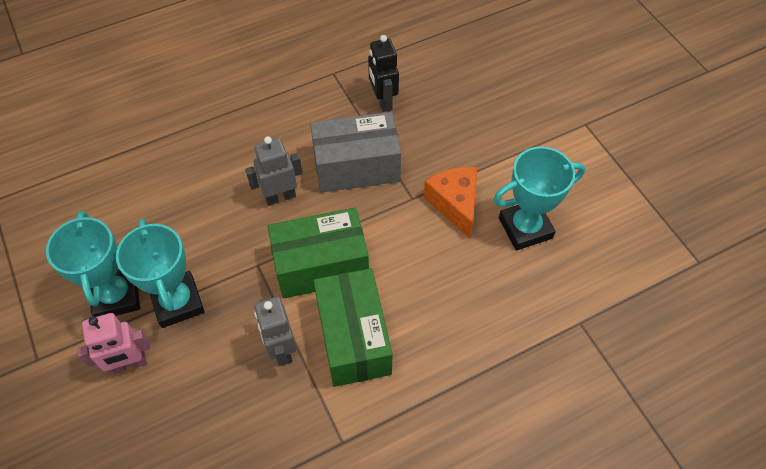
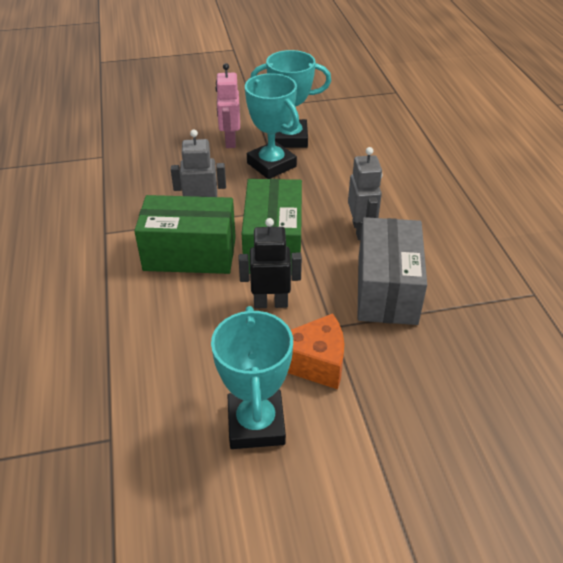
camera: 105 degrees right, 15 degrees down
(177, 302) = (271, 165): turquoise trophy -> turquoise trophy turned 60 degrees clockwise
(383, 101) = (484, 330): black robot -> black robot (270, 303)

